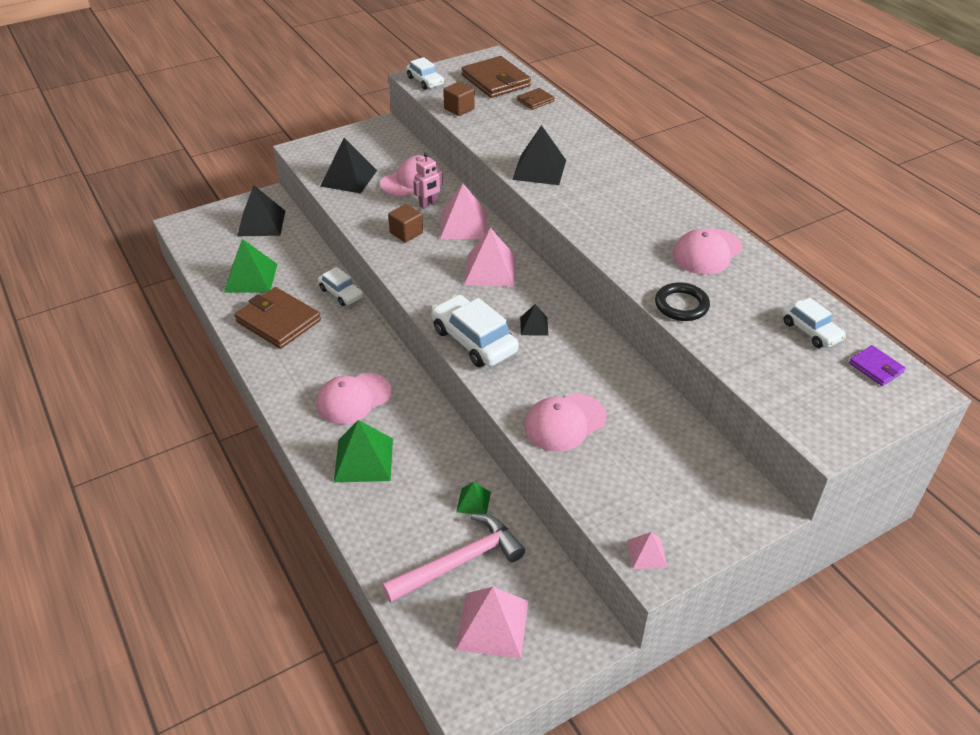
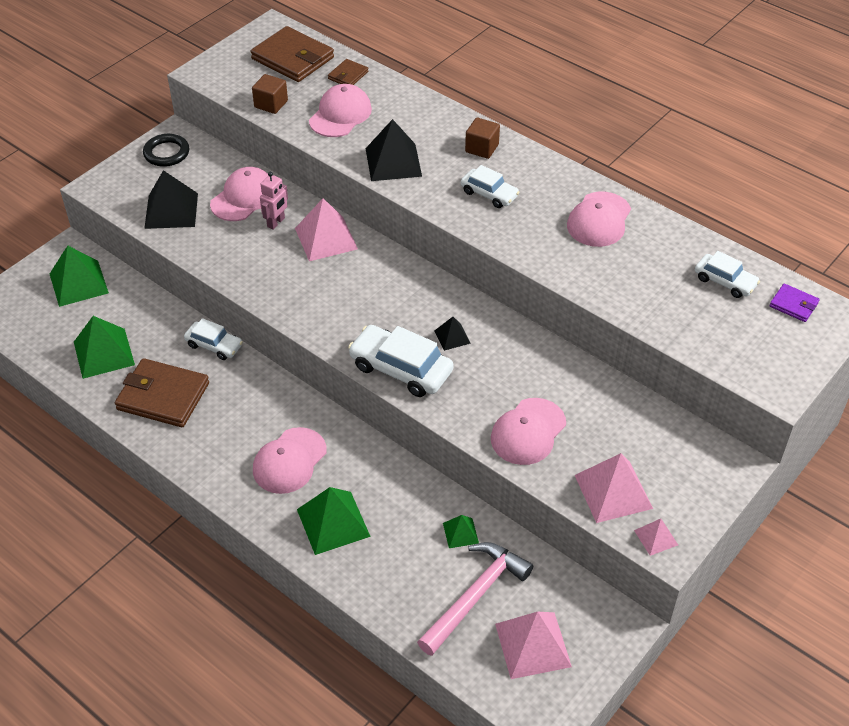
camera: 20 degrees left, 5 degrees up
(261, 223) = (78, 283): black pyramid -> green pyramid
(406, 233) = (270, 263): brown cube -> brown cube (482, 148)
(425, 81) = (214, 75): white car -> white car (489, 194)
(490, 270) = (379, 285): pink pyramid -> pink pyramid (613, 491)
(513, 127) = (340, 115): none -> pink cap
(681, 305) = (600, 285): black ring -> black ring (166, 153)

